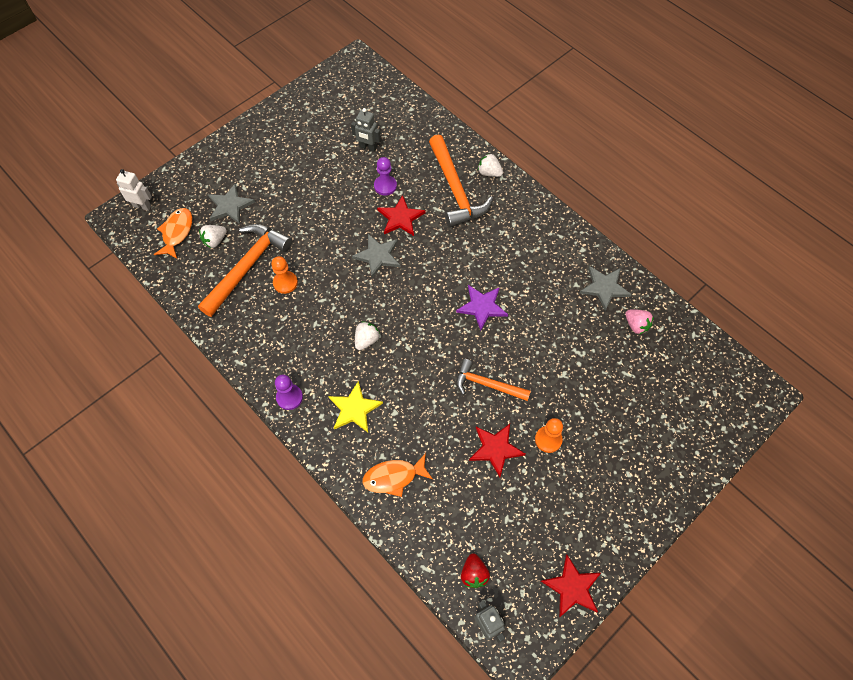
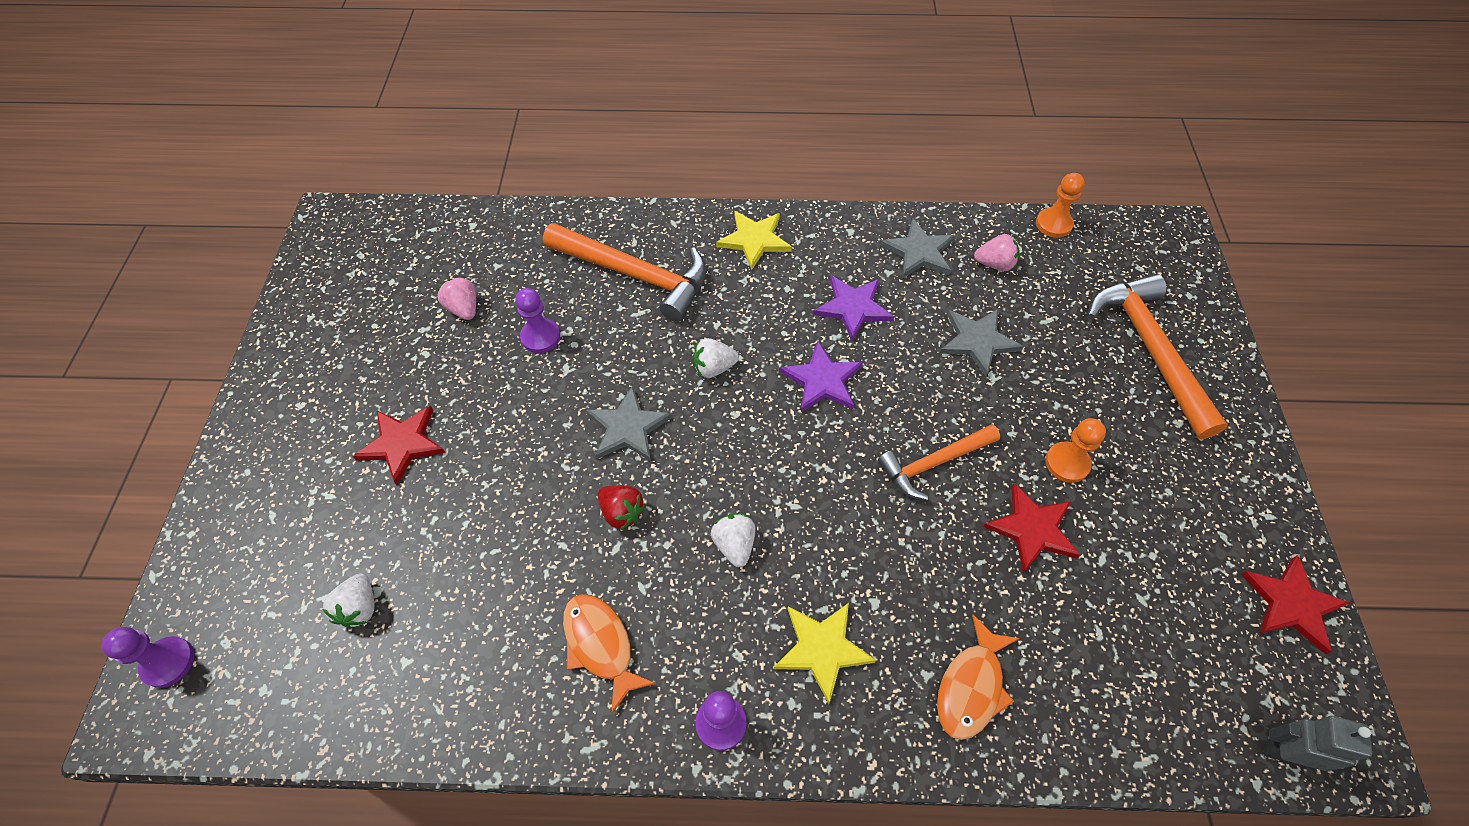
camera: 45 degrees left, 5 degrees down
(142, 206) = (168, 662): white robot -> purple pawn
(177, 232) = (278, 650): orange fish -> orange fish (600, 645)
(230, 206) = (332, 538): grey star -> grey star (978, 341)
(247, 267) = (454, 600): orange hammer -> orange hammer (1149, 350)
(285, 283) = (537, 571): orange pawn -> orange pawn (1053, 224)
(368, 147) = (464, 309): grey robot -> pink strawberry
(400, 218) = (604, 359): red star -> red star (402, 444)
(474, 574) = (1195, 706): red strawberry -> red strawberry (622, 512)
(489, 173) = (653, 227): white strawberry -> white strawberry (714, 368)
(529, 216) = (754, 240): none -> yellow star
(537, 287) = (853, 308): none -> purple star

